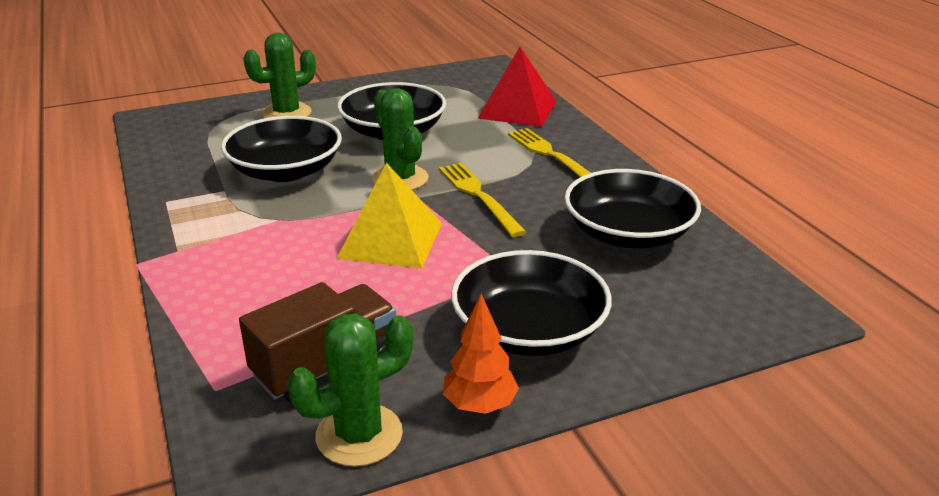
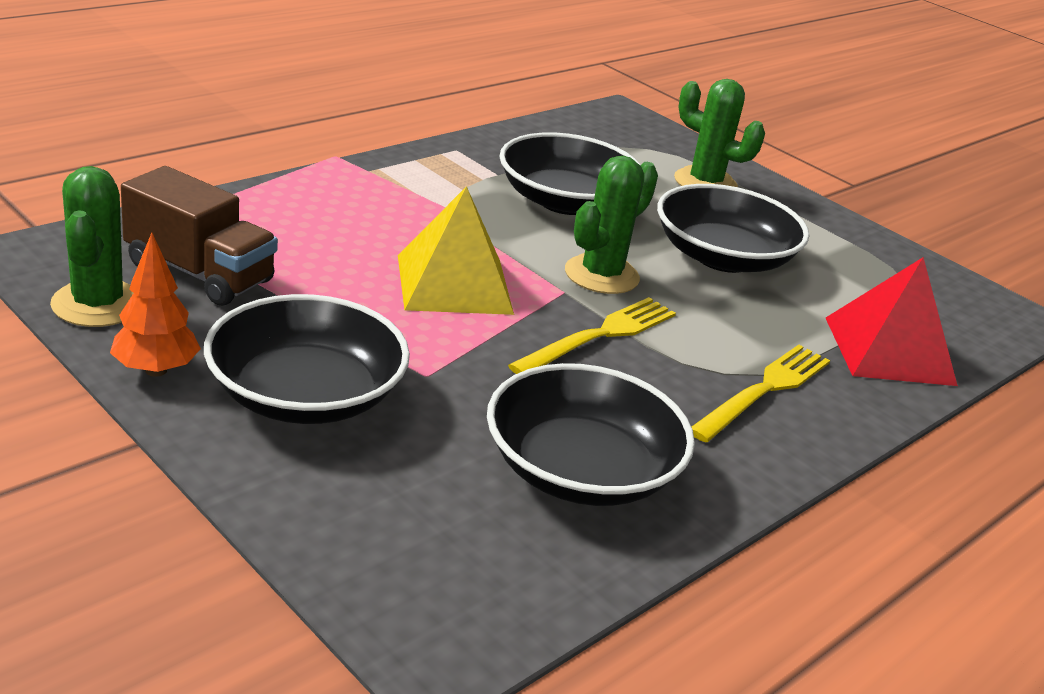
camera: 65 degrees right, 0 degrees up
(359, 435) = (97, 304): green cactus -> green cactus turned 45 degrees clockwise

